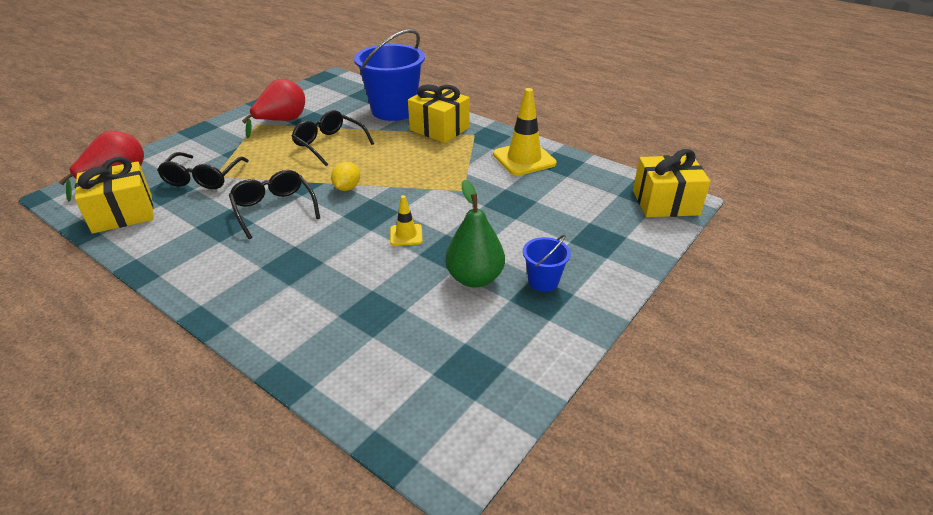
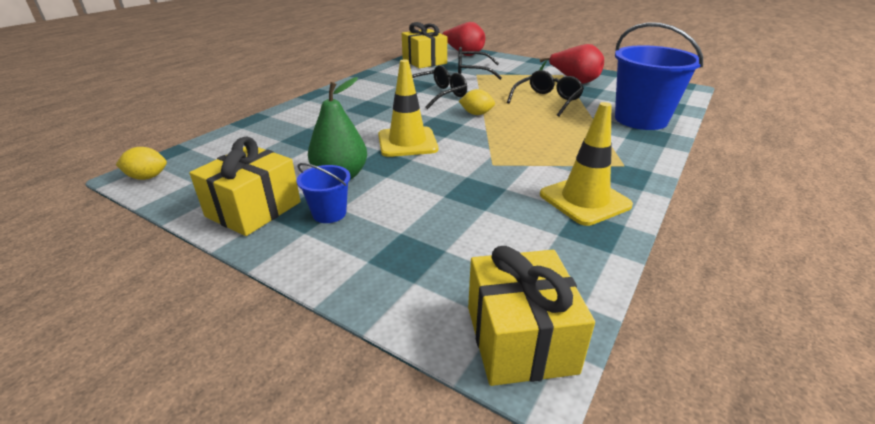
camera: 85 degrees right, 5 degrees down
(406, 235) = (407, 142): yellow traffic cone -> yellow traffic cone, size x1.89
(439, 129) = (620, 145): yellow gift -> yellow gift (254, 209)
(458, 453) = (147, 177): none -> yellow lemon

